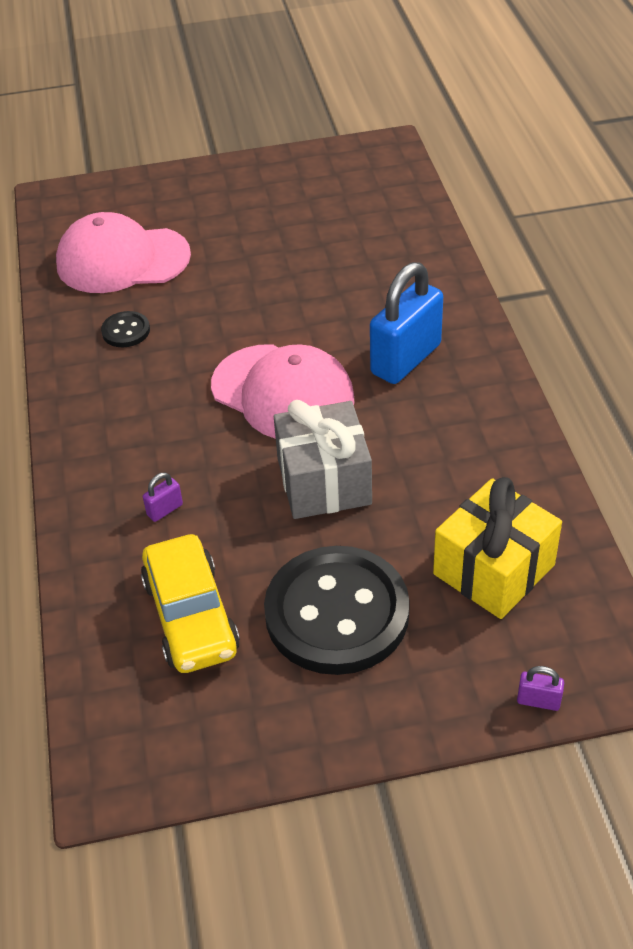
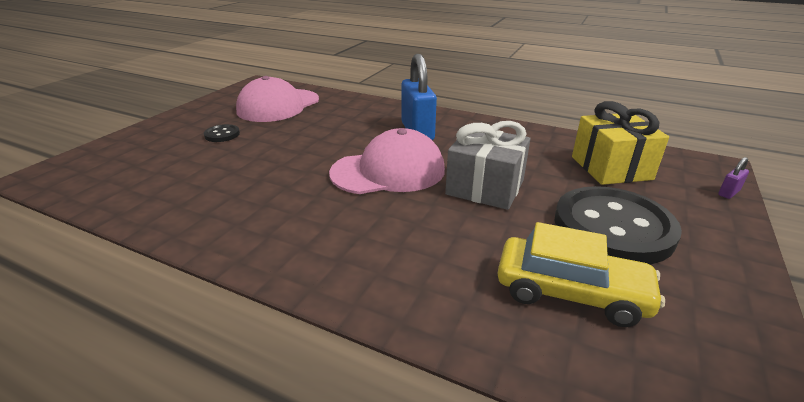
camera: 55 degrees left, 15 degrees down
(122, 260) = (163, 175): pink cap -> pink cap (278, 105)
(126, 331) = (231, 201): black button -> black button (222, 134)
(165, 510) = (439, 258): purple padlock -> none

